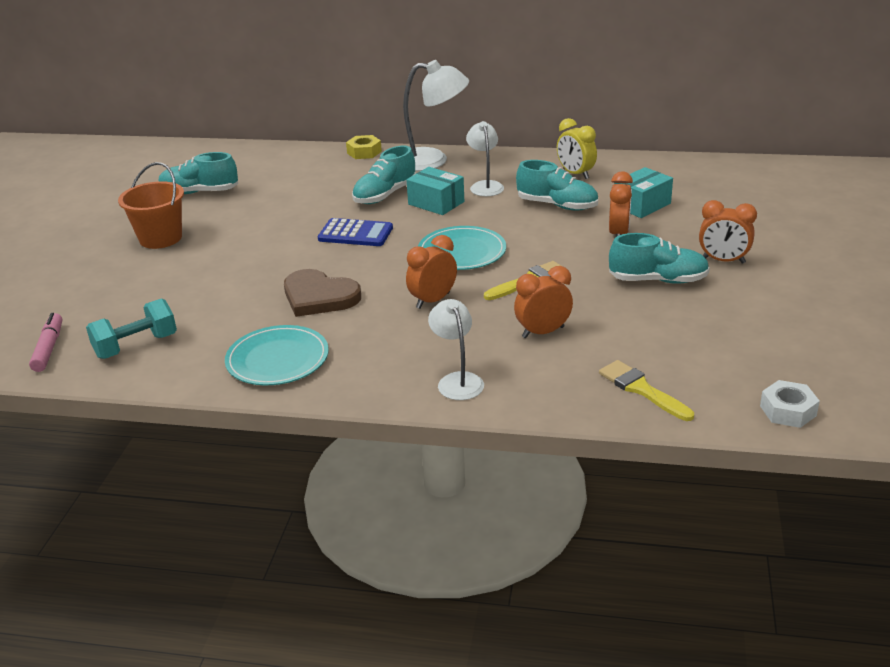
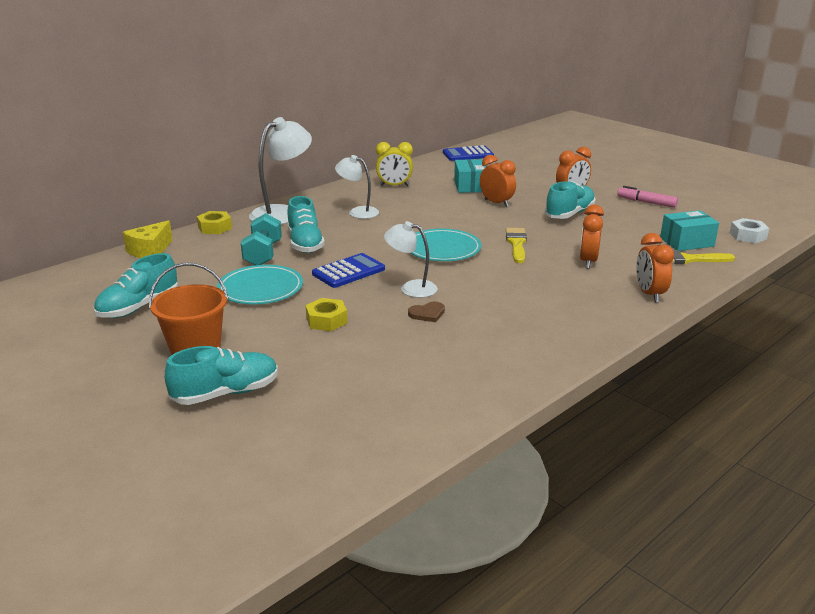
camera: 55 degrees left, 5 degrees down
(49, 348) = (320, 465): pink marker -> pink marker (646, 202)
(136, 346) = (388, 415): turquoise dumbbell -> turquoise dumbbell (263, 254)
(257, 262) = (326, 320): none -> yellow nut
(277, 359) = (502, 357): turquoise plate -> turquoise plate (260, 288)
(291, 153) = (150, 251): none -> yellow cheese
(319, 297) = (427, 314): brown heart -> brown heart, size x0.48
(433, 300) = (497, 278): orange clock -> orange clock (649, 294)
(436, 203) = (353, 233): turquoise box -> turquoise box (687, 242)
(457, 380) = (615, 304): white lamp -> white lamp (411, 288)
(557, 205) = (428, 204): turquoise shoe -> turquoise shoe (226, 393)
(732, 170) = (468, 154): none -> blue calculator

